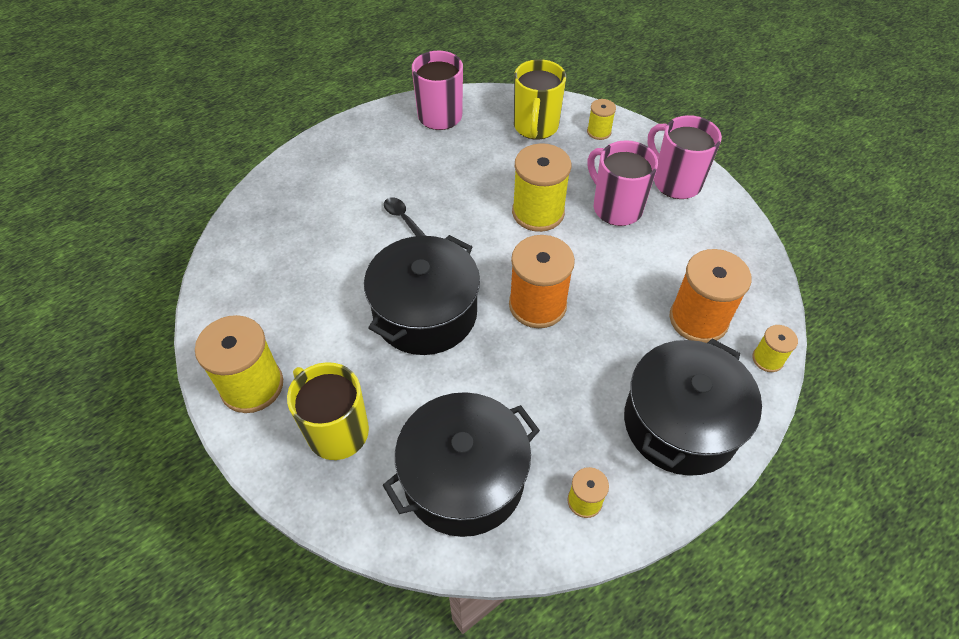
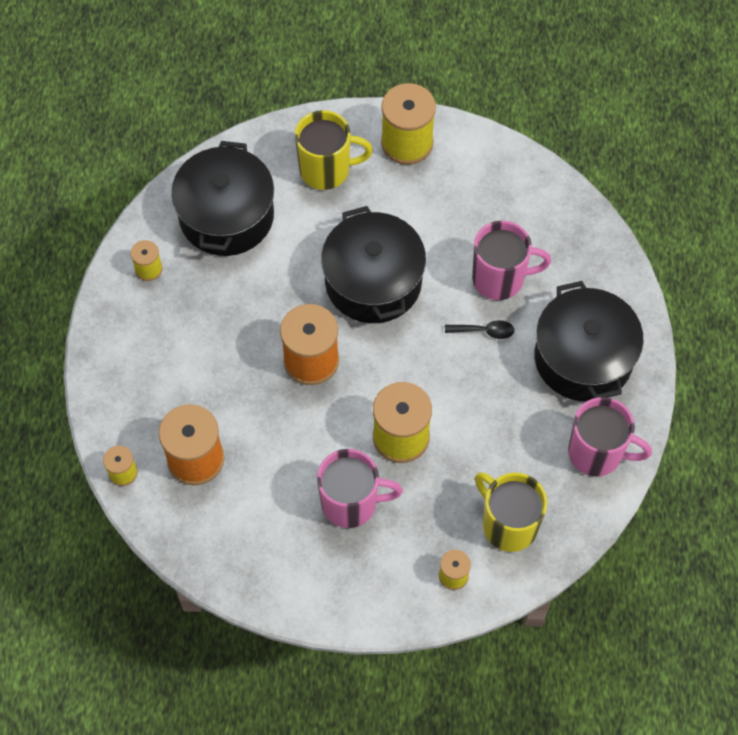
camera: 130 degrees right, 10 degrees up
(676, 182) = (334, 581): pink mug -> pink mug (500, 278)
(680, 423) = (138, 368): black pot -> black pot (583, 358)

